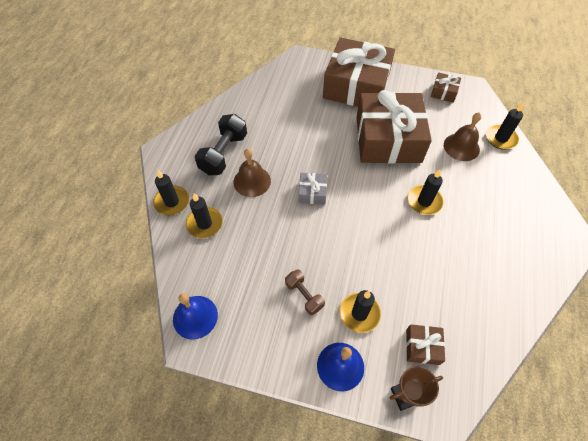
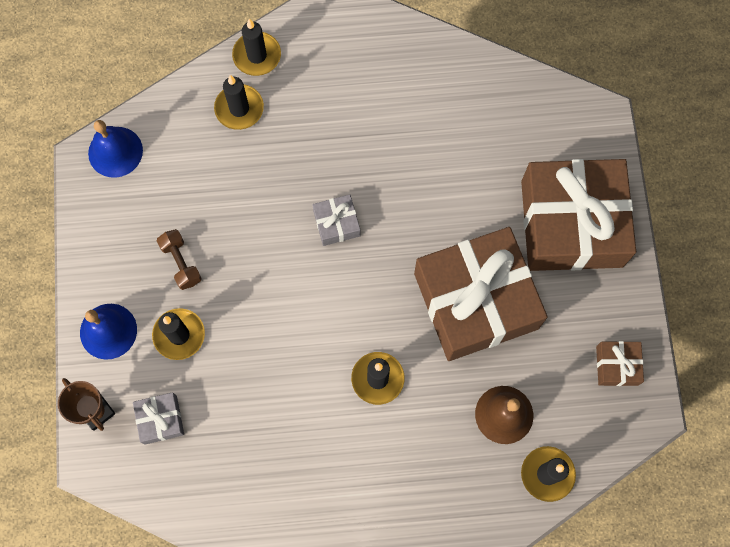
camera: 70 degrees right, 15 degrees up
(224, 154) = (358, 85): black dumbbell -> none
(252, 181) = (326, 139): brown bell -> none
(304, 295) = (181, 263): brown dumbbell -> brown dumbbell turned 60 degrees counterclockwise
(422, 346) = (160, 420): brown gift -> grey gift

